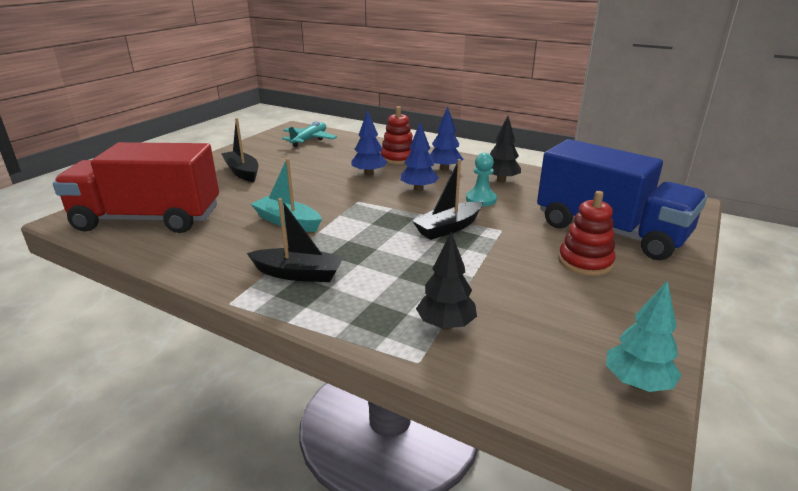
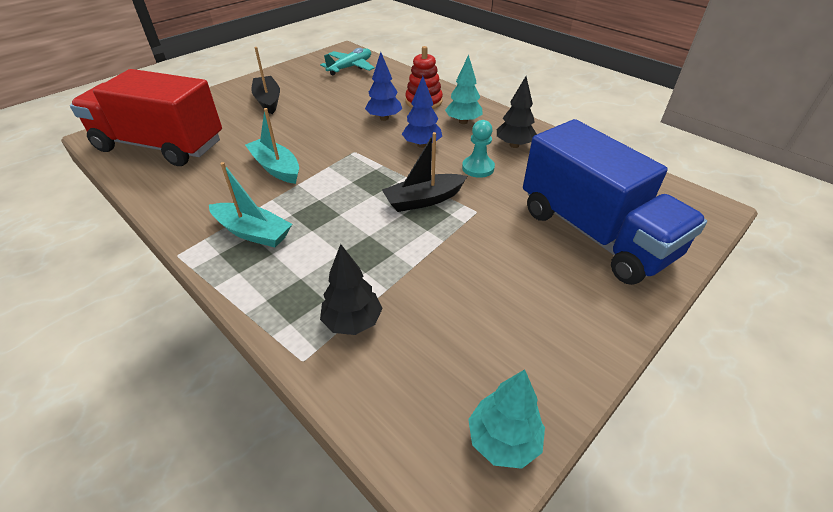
camera: 15 degrees right, 15 degrees up
(298, 274) = (253, 232): black boat -> turquoise boat
(444, 169) = (463, 122): blue tree -> turquoise tree
(585, 262) = (541, 270): red stacking toy -> none

